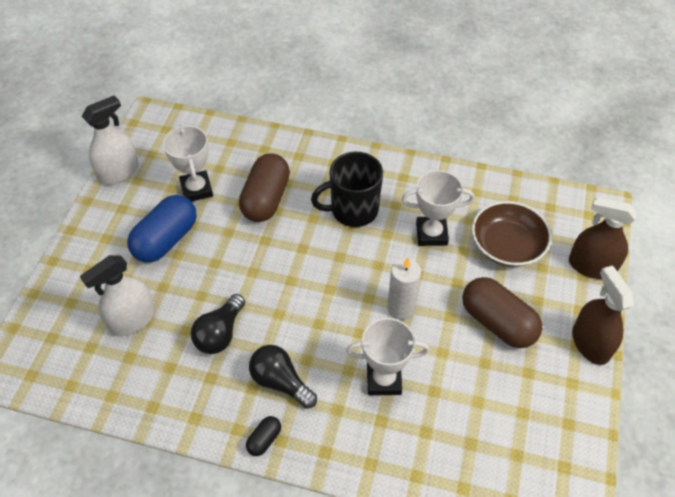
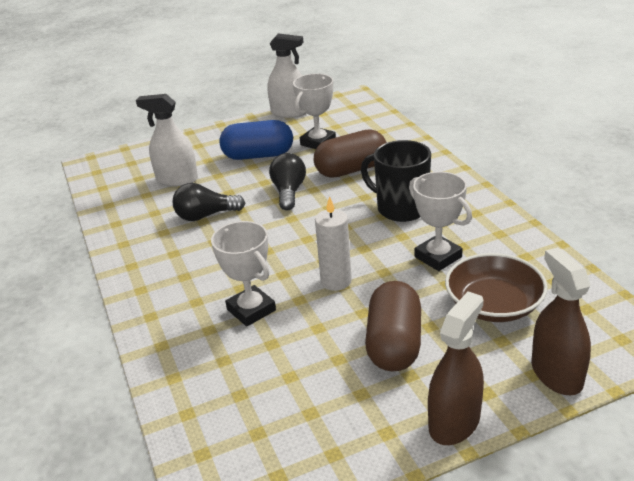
camera: 55 degrees right, 20 degrees down
(264, 439) = (133, 282): black capsule -> none
(280, 382) = (192, 262): black light bulb -> black light bulb (289, 192)

